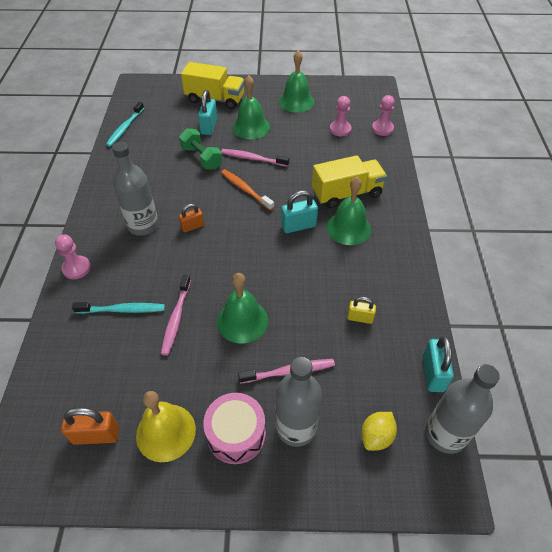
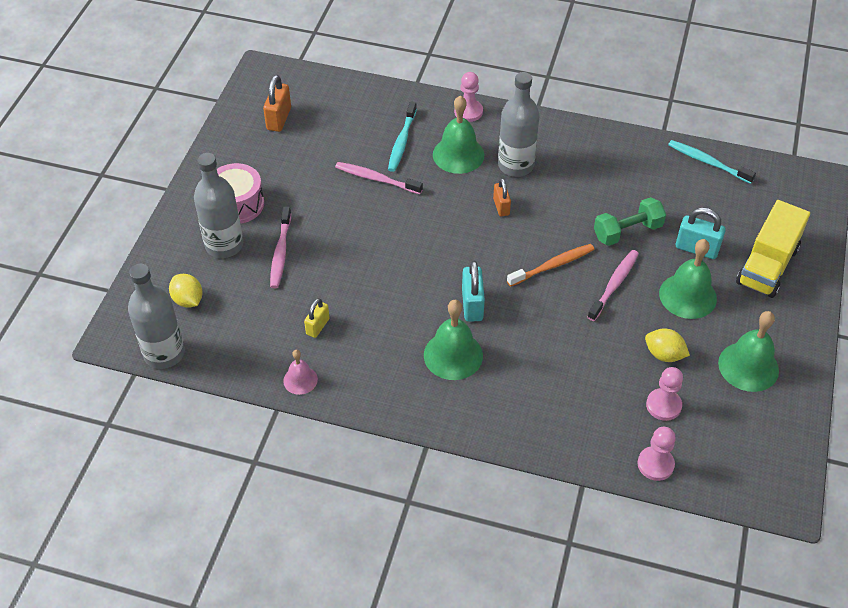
camera: 105 degrees right, 0 degrees up
(166, 432) = (261, 160): yellow bell -> none
(242, 321) = (353, 228): green bell -> green bell (458, 154)
(302, 132) = (664, 354): none -> yellow lemon
(347, 193) = (516, 372): yellow truck -> none
(416, 315) = (300, 380): none -> pink bell
(433, 373) = (227, 367): turquoise padlock -> none

